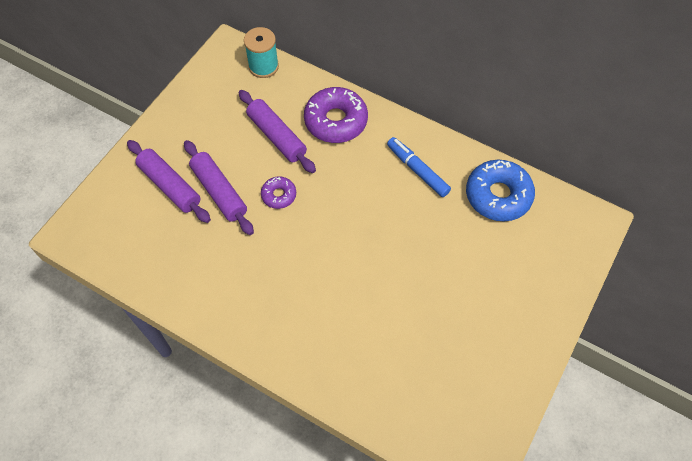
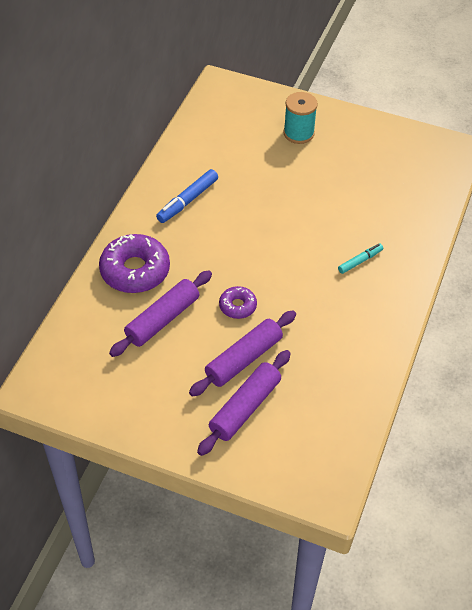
camera: 100 degrees left, 10 degrees down
(263, 66) = (62, 348): turquoise spool -> turquoise spool (298, 133)
(313, 314) = (360, 261): none -> turquoise marker
(498, 195) = (206, 144): blue donut -> none

